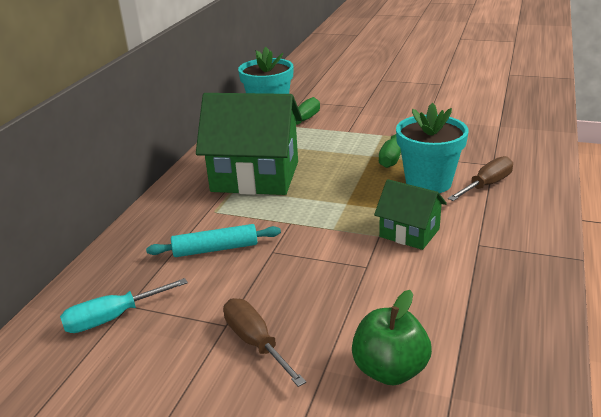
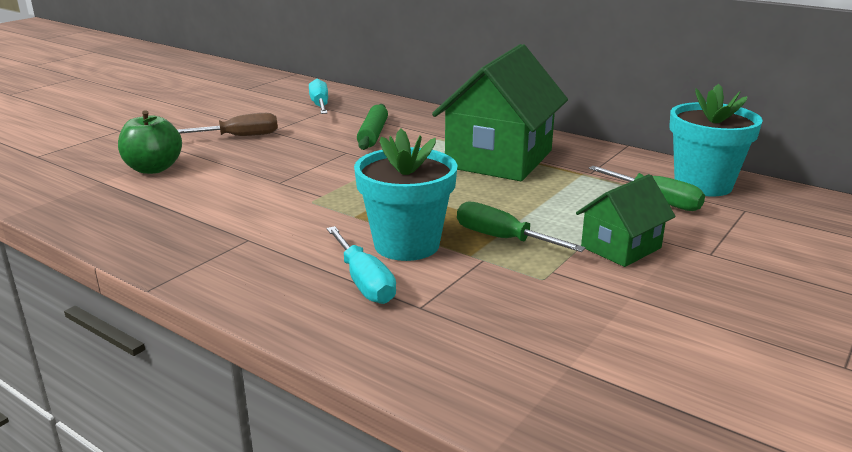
camera: 105 degrees right, 5 degrees down
(215, 249) = (373, 134): turquoise rolling pin -> green rolling pin
(409, 233) = (309, 210): green house -> green house (621, 247)
(486, 185) = (364, 282): brown screwdriver -> turquoise screwdriver

